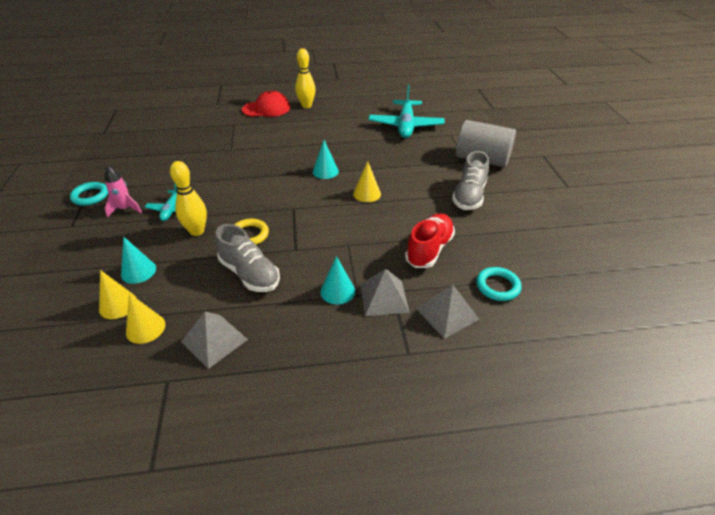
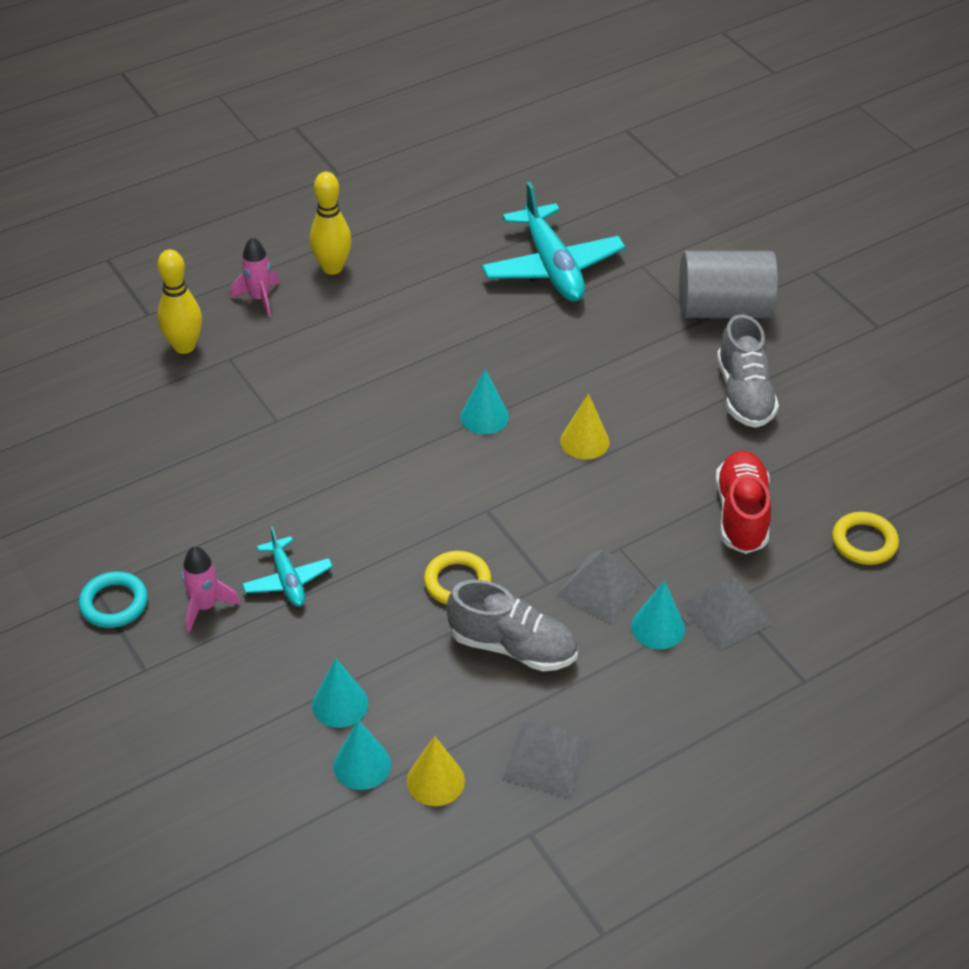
camera: 25 degrees left, 5 degrees up
(118, 305) = (362, 765): yellow cone -> turquoise cone
(197, 231) = (367, 605): yellow bowling pin -> yellow bowling pin (184, 346)
(266, 109) = (259, 298): red cap -> pink rocket
(447, 313) = (821, 607): grey pyramid -> grey pyramid (600, 588)
(497, 286) = (864, 542): turquoise ring -> yellow ring

